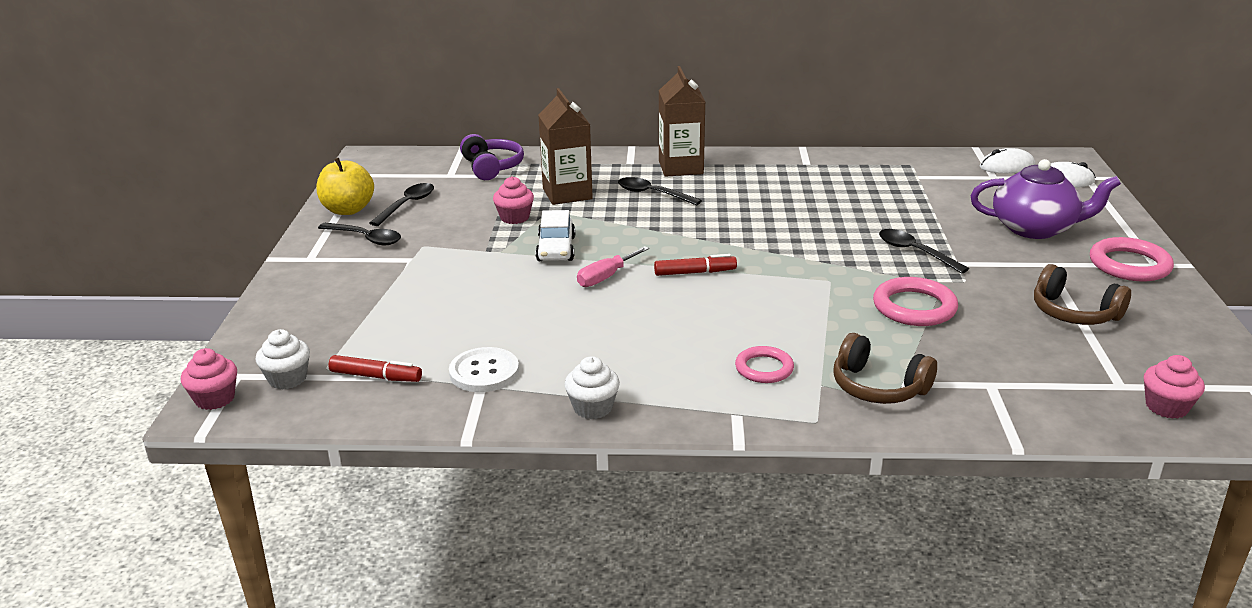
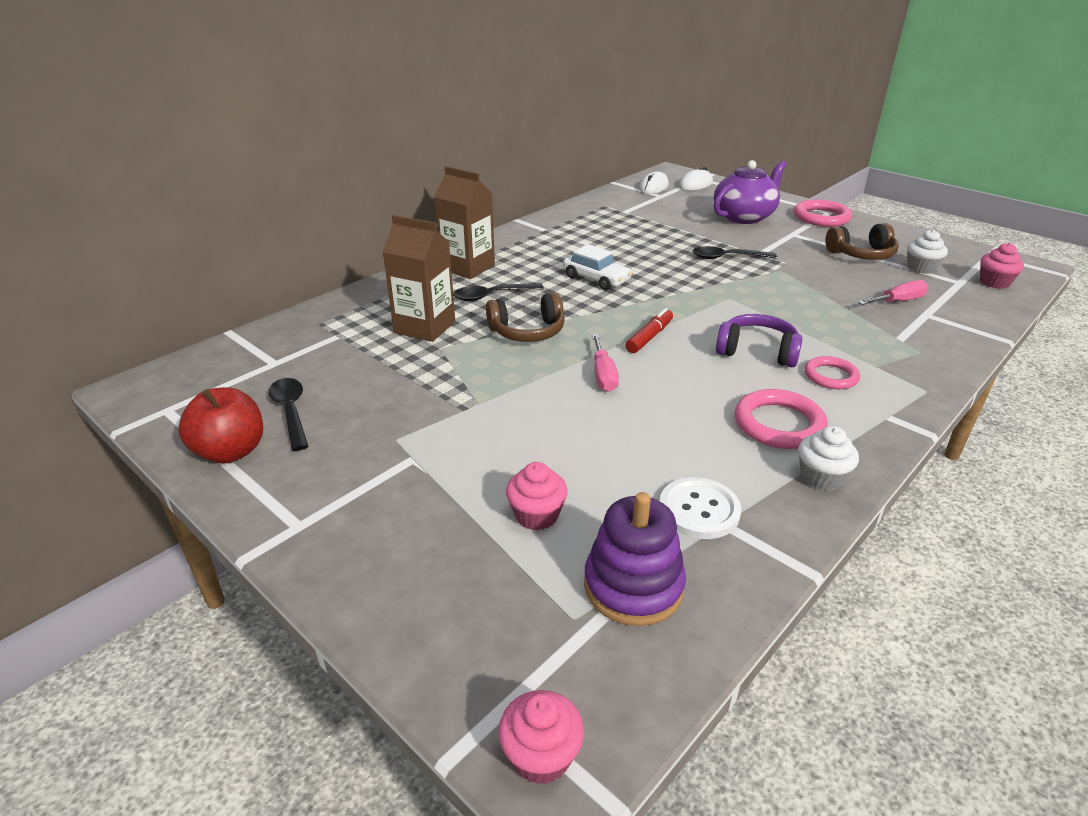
camera: 50 degrees left, 5 degrees up
(287, 379) = (563, 662): white cupcake -> white cupcake (921, 268)
(348, 210) = (231, 452): yellow apple -> red apple
(366, 238) = (318, 467): black spoon -> none
(376, 377) = (633, 586): red marker -> purple stacking toy
(492, 167) = (303, 337): purple headphones -> purple headphones (757, 351)
(514, 217) = (424, 368): pink cupcake -> pink cupcake (536, 515)
(556, 249) = (518, 375): white car -> white car (596, 279)
(878, 387) = (897, 349): brown headphones -> brown headphones (527, 331)
(914, 307) = (801, 290): pink ring -> pink ring (779, 424)
(991, 362) = (898, 301): none -> pink screwdriver

